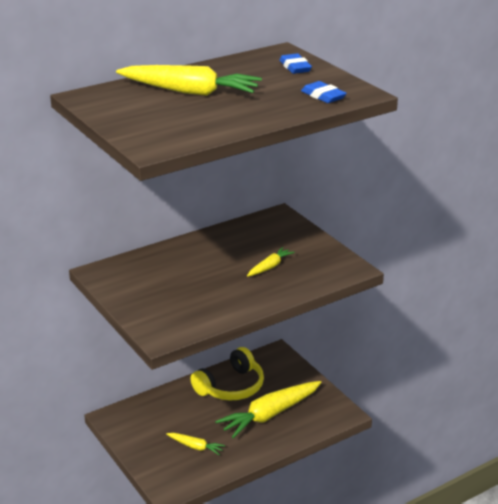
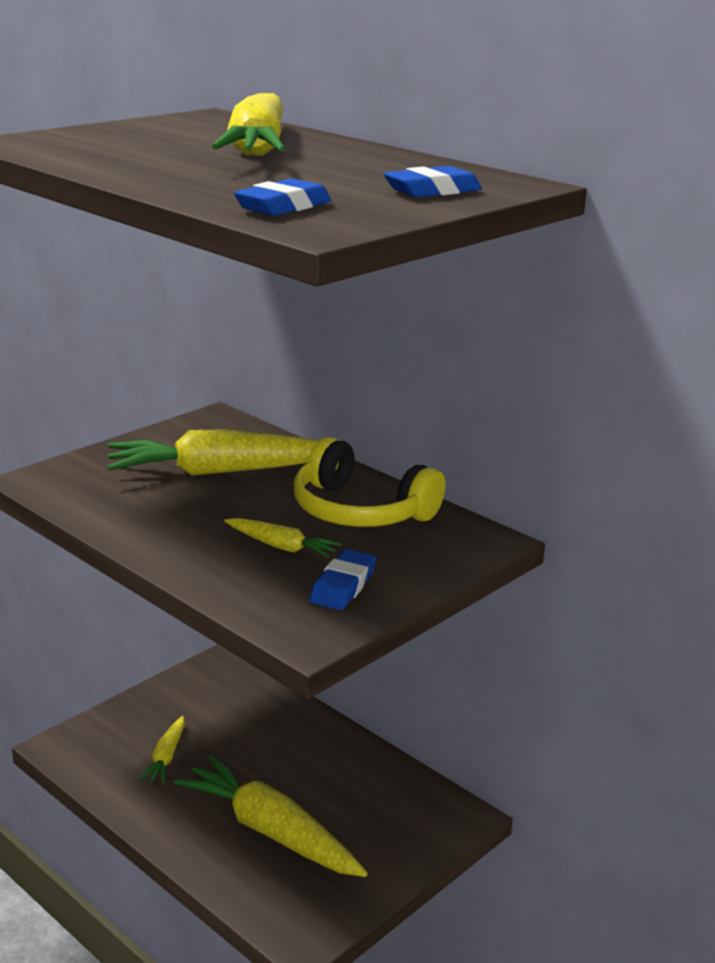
camera: 75 degrees right, 5 degrees down
(176, 276) = (221, 472): none -> yellow carrot
(231, 387) = (335, 773): yellow headphones -> yellow headphones (360, 511)
(312, 255) = (343, 586): none -> blue eraser

